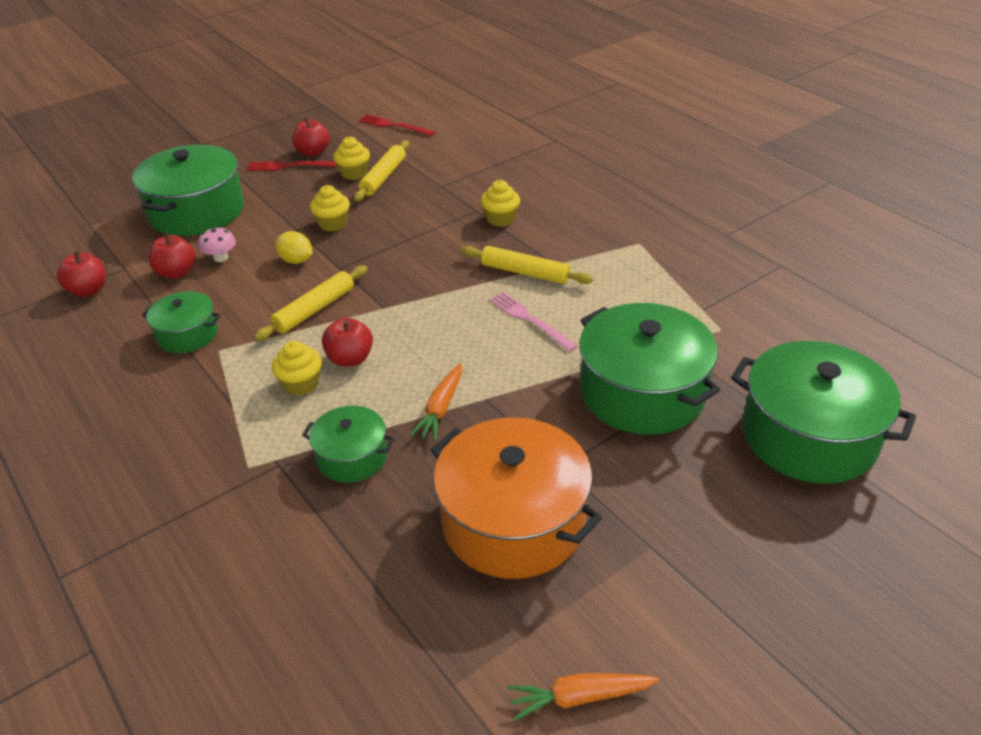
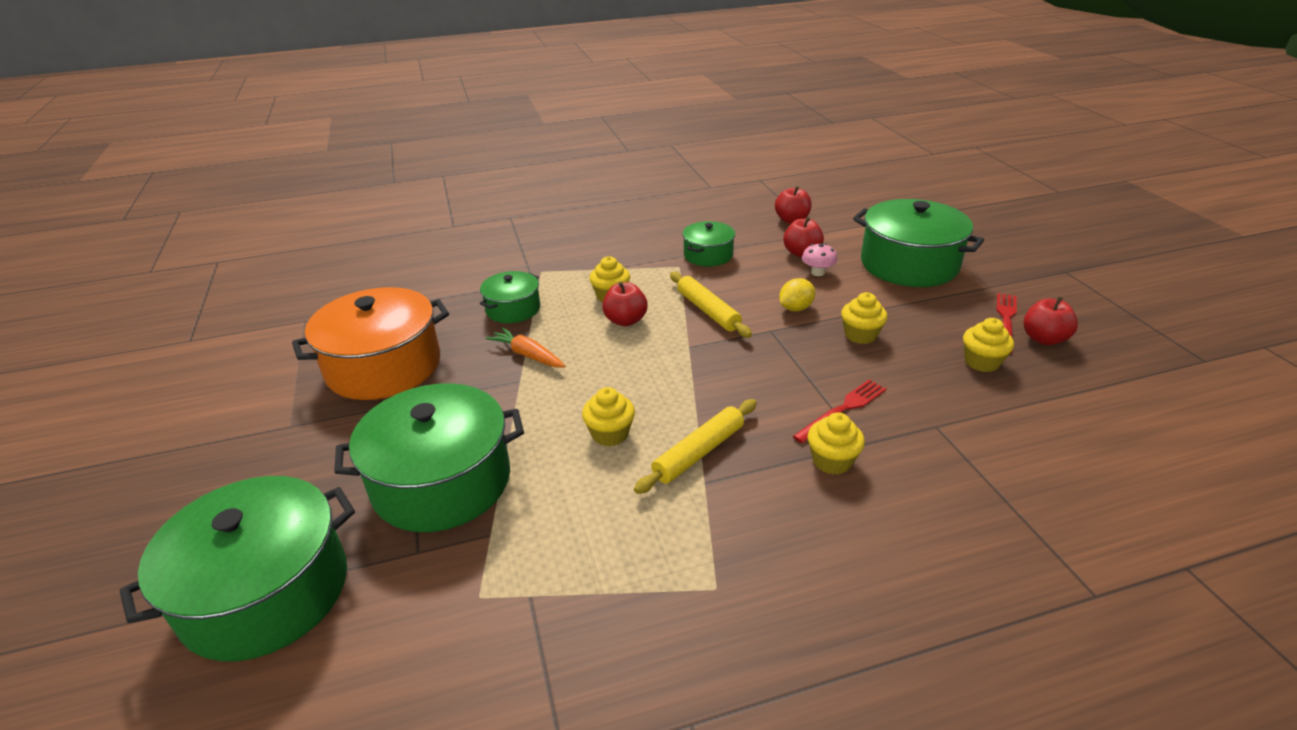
camera: 110 degrees right, 5 degrees down
(383, 177) = (968, 383): yellow rolling pin -> none
(394, 126) = (1137, 415): red fork -> red fork (843, 409)
(530, 320) = (610, 434): pink fork -> yellow cupcake
(579, 697) = (238, 362): orange carrot -> none

